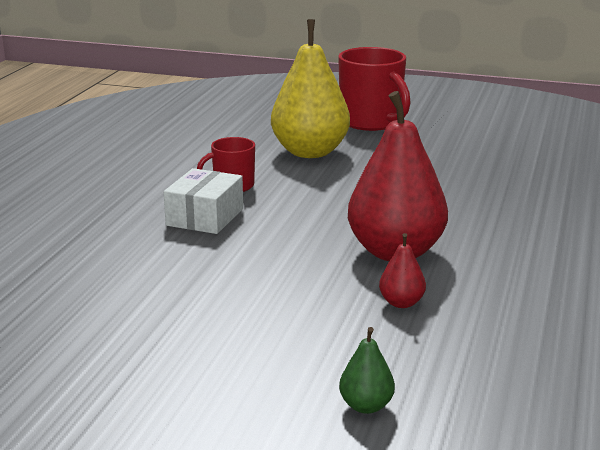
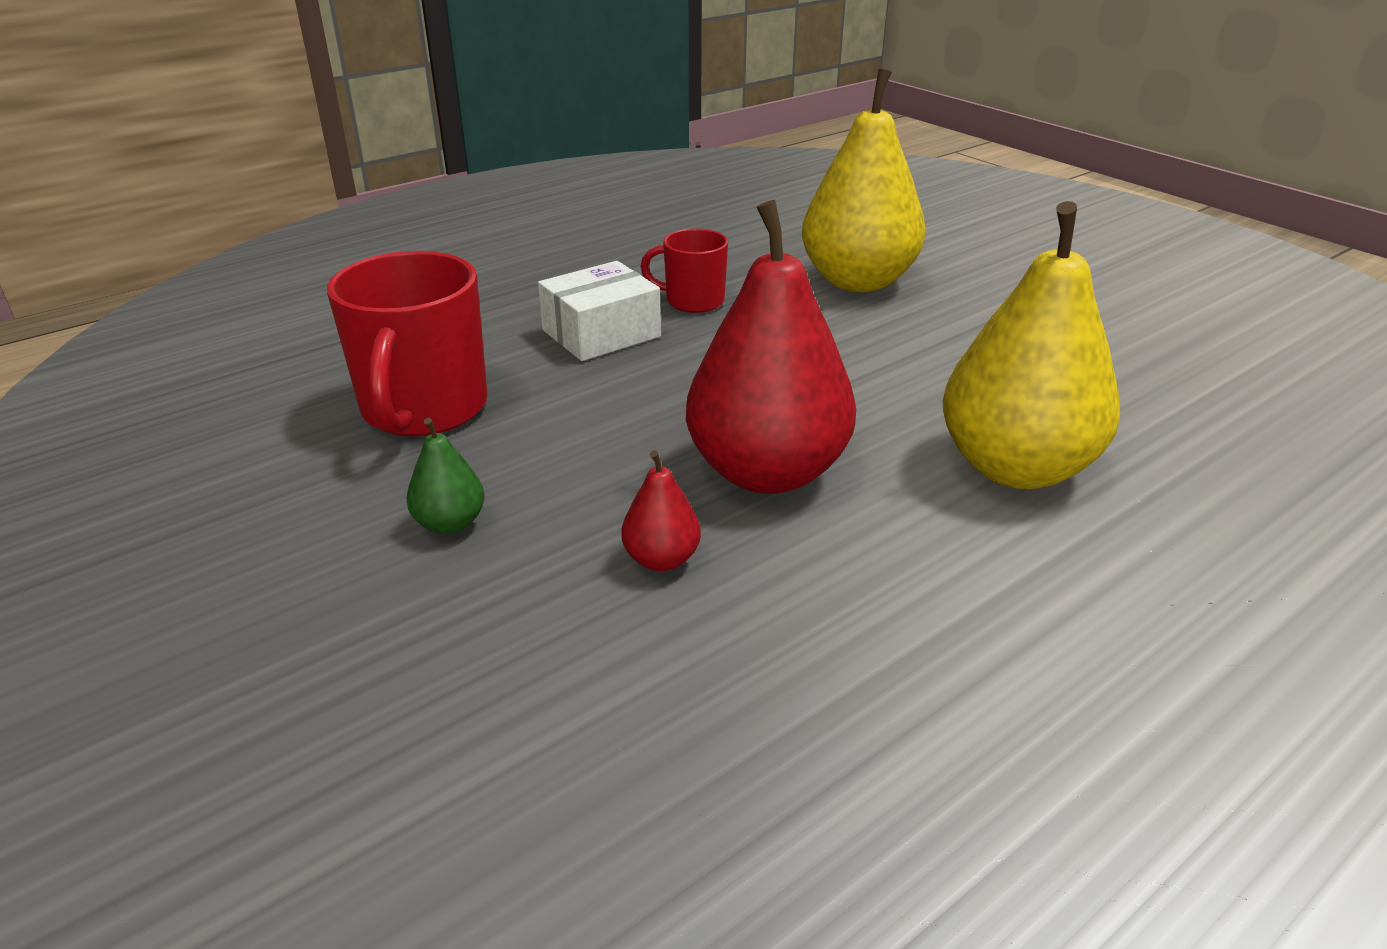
camera: 35 degrees right, 10 degrees up
(366, 406) = (378, 711): green pear -> green pear (450, 523)
(371, 122) = (1006, 260): red mug -> red mug (424, 409)
(500, 214) = (1015, 468): none -> yellow pear

